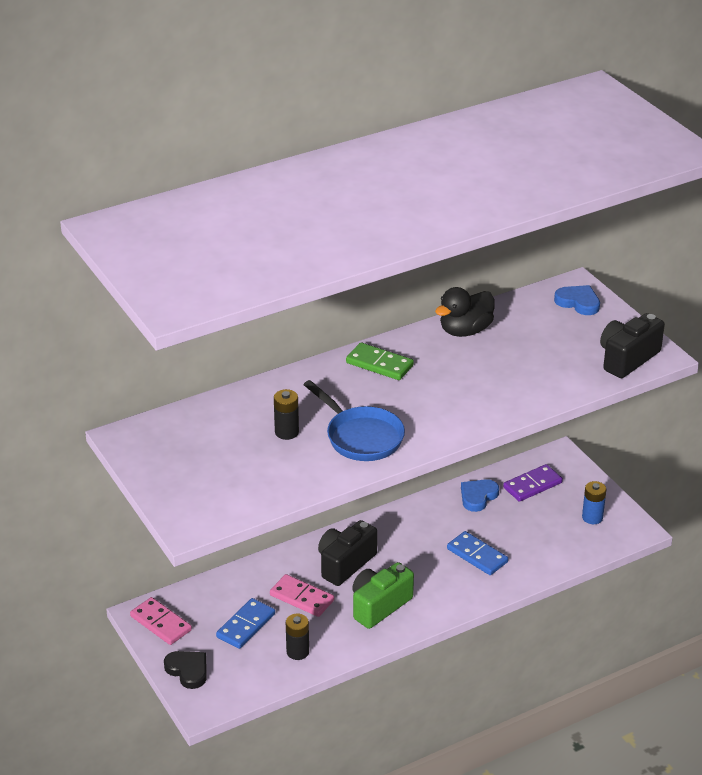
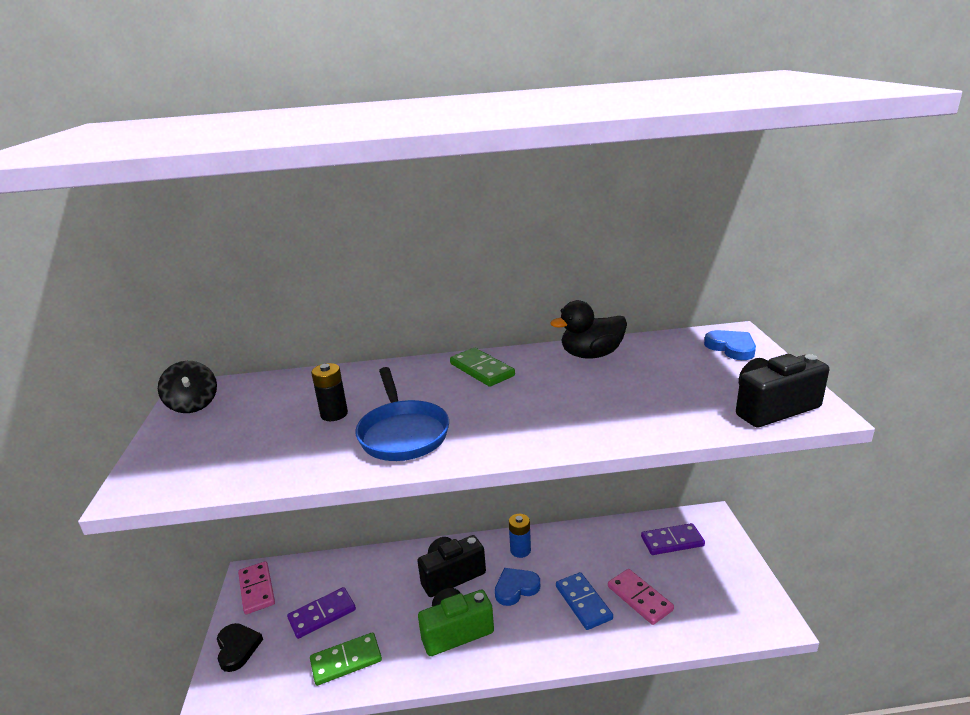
camera: 25 degrees right, 10 degrees down
(144, 450) = (193, 405): none -> black spinning top
(246, 625) = (322, 615): blue domino -> purple domino
(297, 652) = (346, 661): black battery -> green domino
(302, 598) = (390, 600): pink domino -> pink domino (640, 598)
(478, 496) = (612, 540): blue heart -> blue heart (516, 588)
(592, 517) = (726, 592): blue battery -> blue battery (520, 550)

